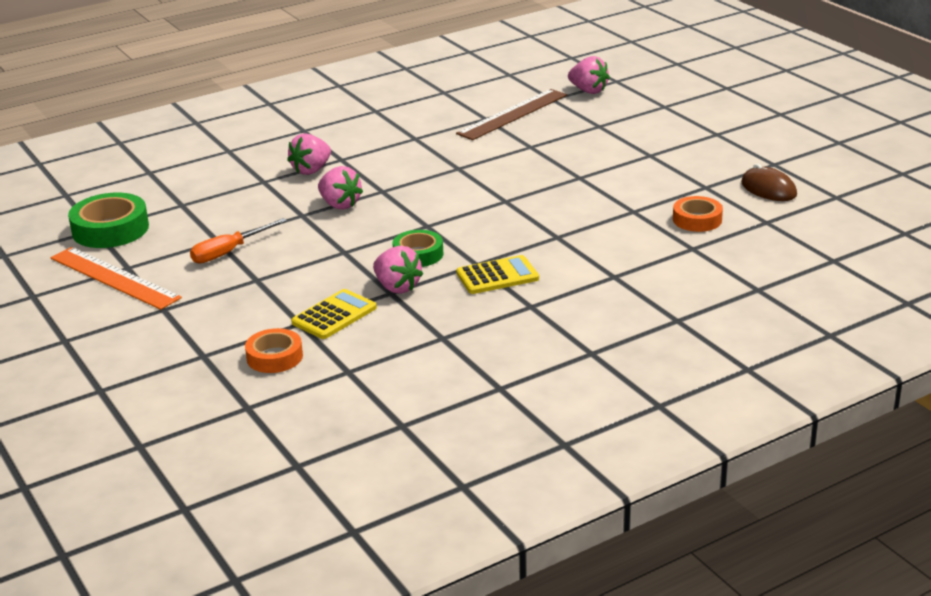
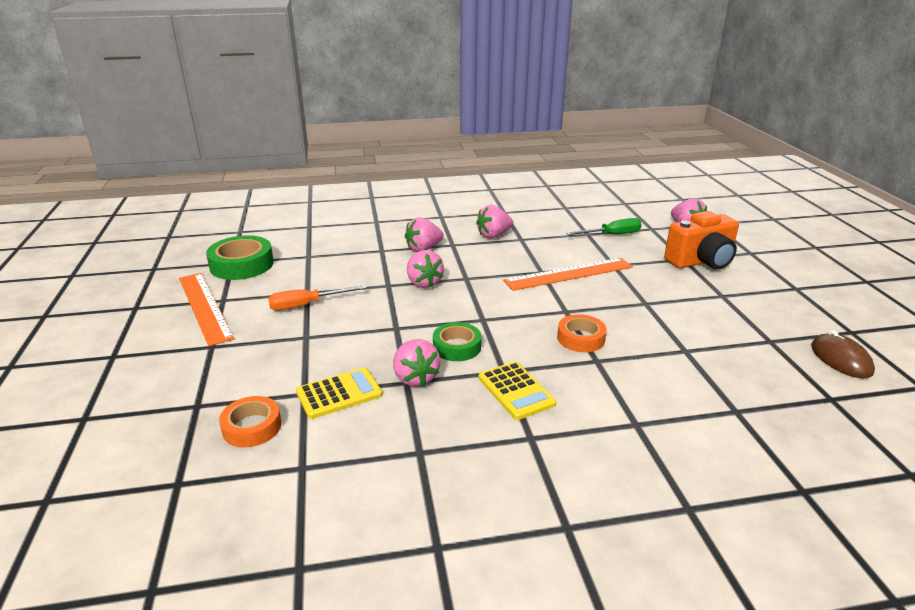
camera: 20 degrees right, 0 degrees up
(381, 140) = (493, 235): none -> pink strawberry
(488, 165) = (569, 274): none -> orange ruler
(497, 276) = (516, 391): yellow calculator -> yellow calculator turned 60 degrees clockwise
(513, 114) = (612, 235): brown ruler -> green screwdriver
(618, 125) = (701, 261): none -> orange camera
(697, 220) = (751, 377): orange tape -> orange tape (580, 338)

